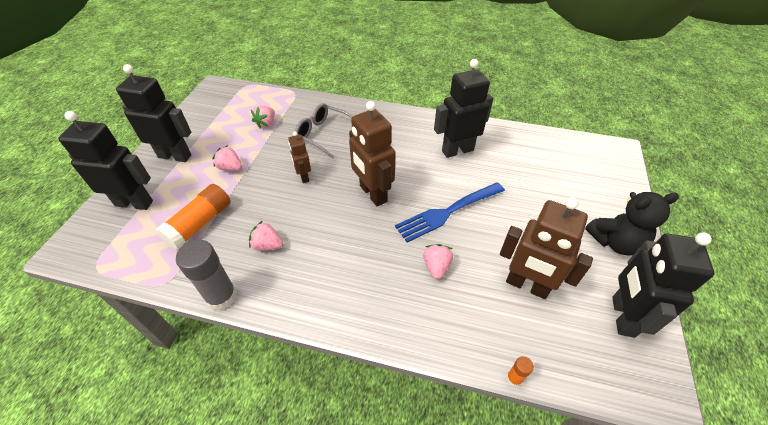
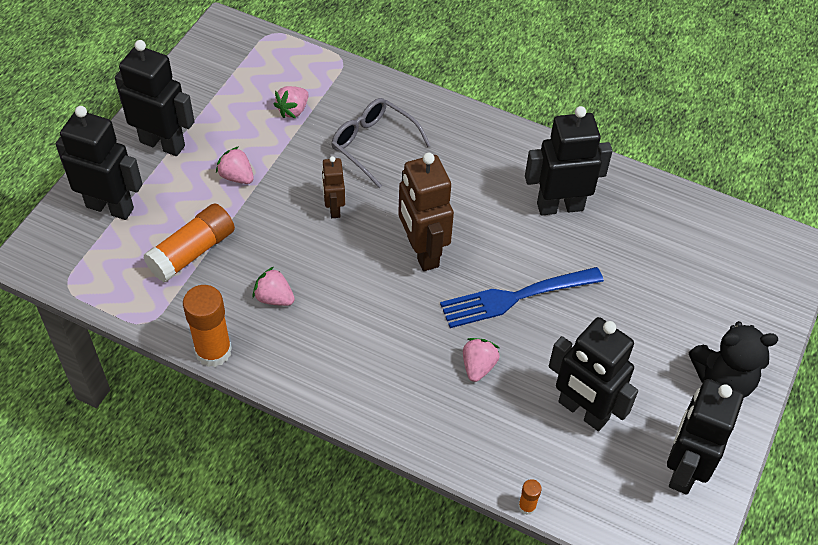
camera: 10 degrees right, 5 degrees up
(221, 296) = (213, 351): grey glue stick -> orange glue stick
(527, 285) = (583, 411): brown robot -> black robot

